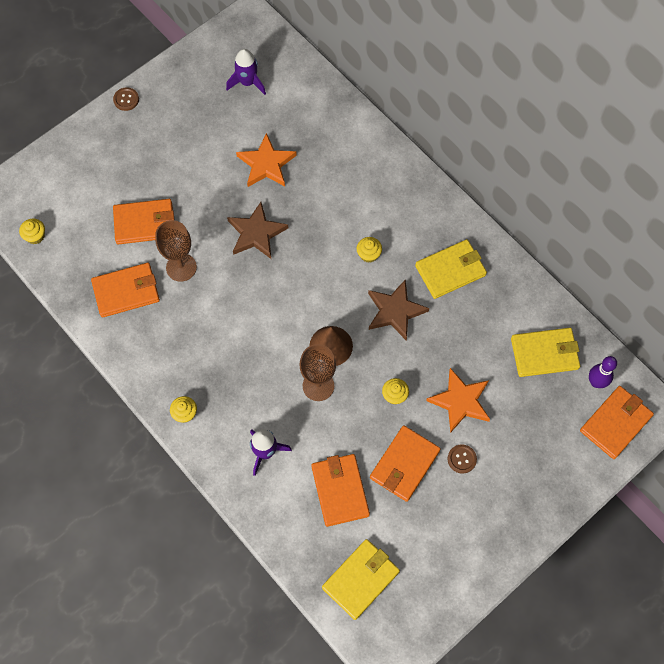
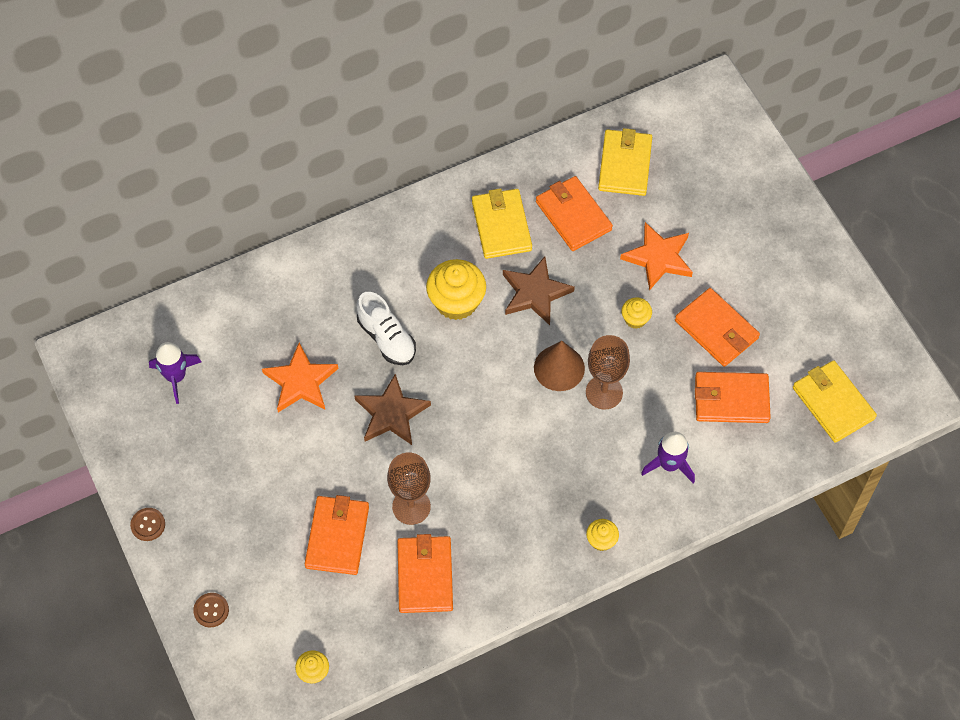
camera: 75 degrees left, 5 degrees down
(321, 213) = (386, 338): none -> white shoe
(368, 254) = (456, 302): yellow cupcake -> yellow cupcake, size x1.95
(461, 459) = (723, 274): brown button -> brown button (211, 610)
(596, 382) = (669, 128): purple bowling pin -> none
(615, 423) = (718, 125): orange wallet -> orange wallet (573, 216)

